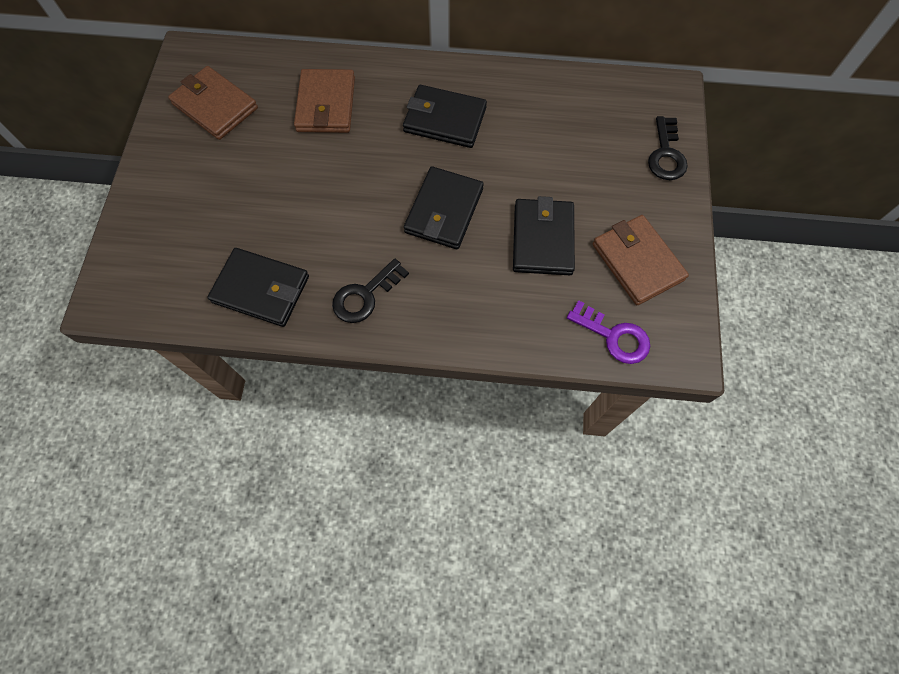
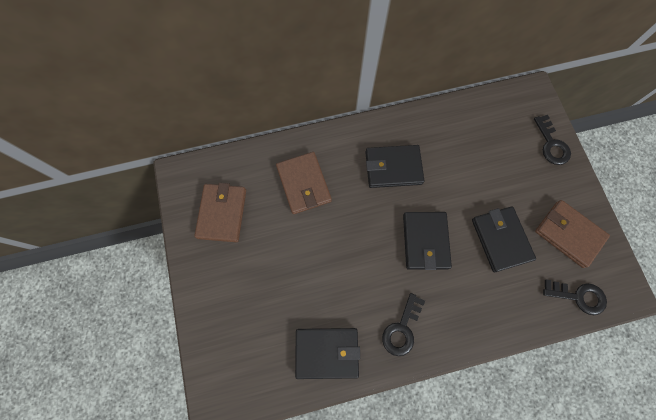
camera: 20 degrees left, 5 degrees up
(215, 106) = (222, 213): brown wallet -> brown wallet turned 75 degrees clockwise
(614, 336) = (578, 296): purple key -> black key

